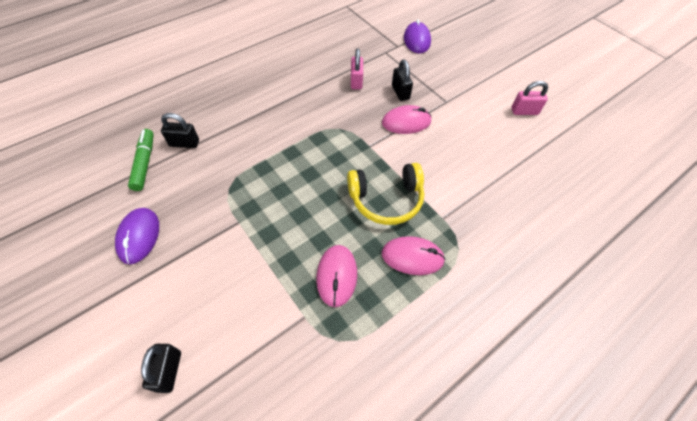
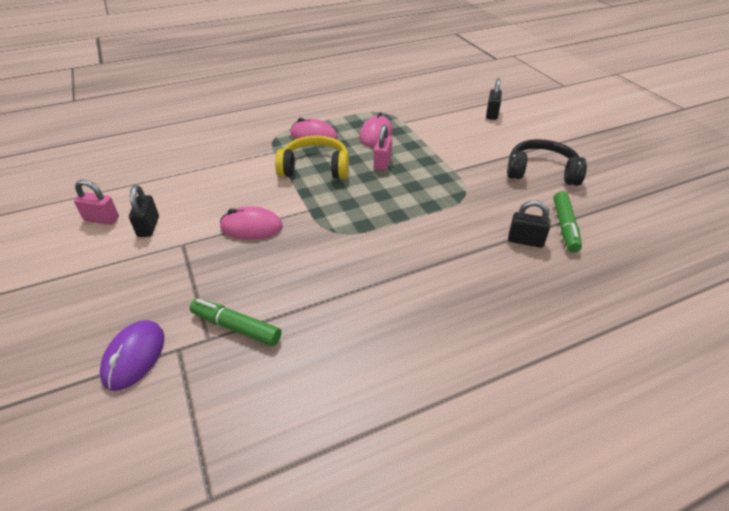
camera: 165 degrees left, 15 degrees down
(139, 236) = (541, 172): purple mouse -> black headphones
(356, 81) = (285, 290): pink padlock -> pink padlock (382, 163)
(373, 59) = (236, 327): none -> green marker
(400, 92) = (232, 264): black padlock -> black padlock (148, 227)

